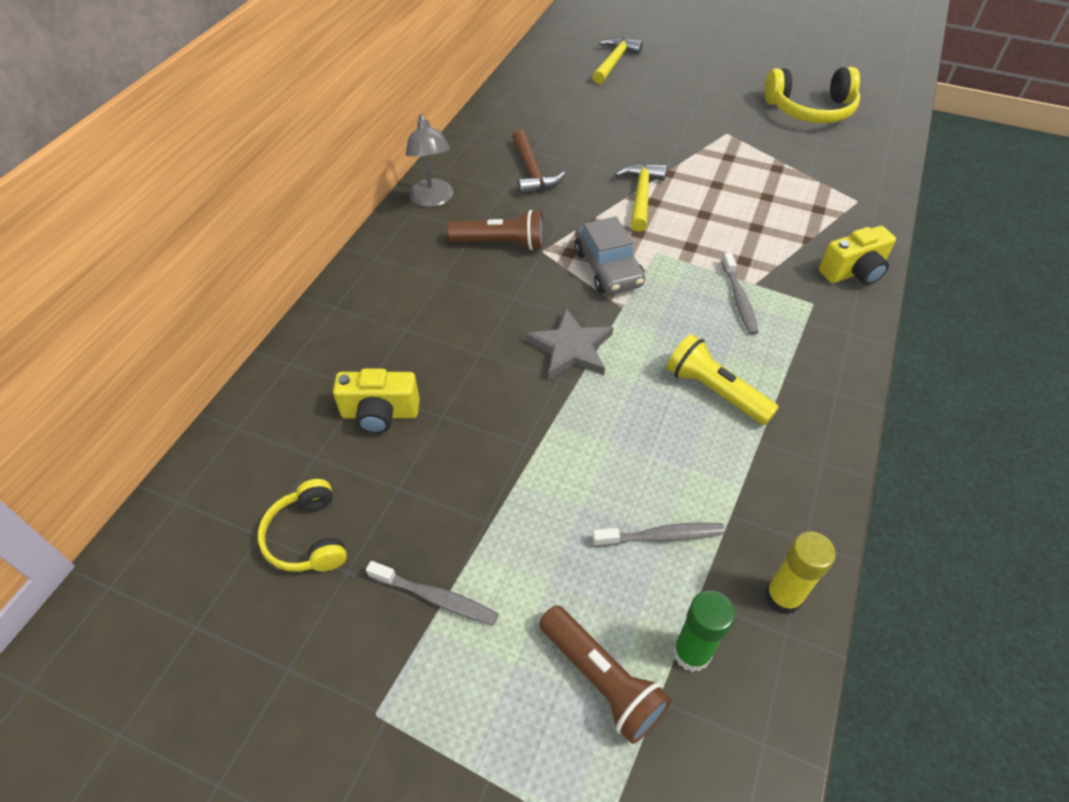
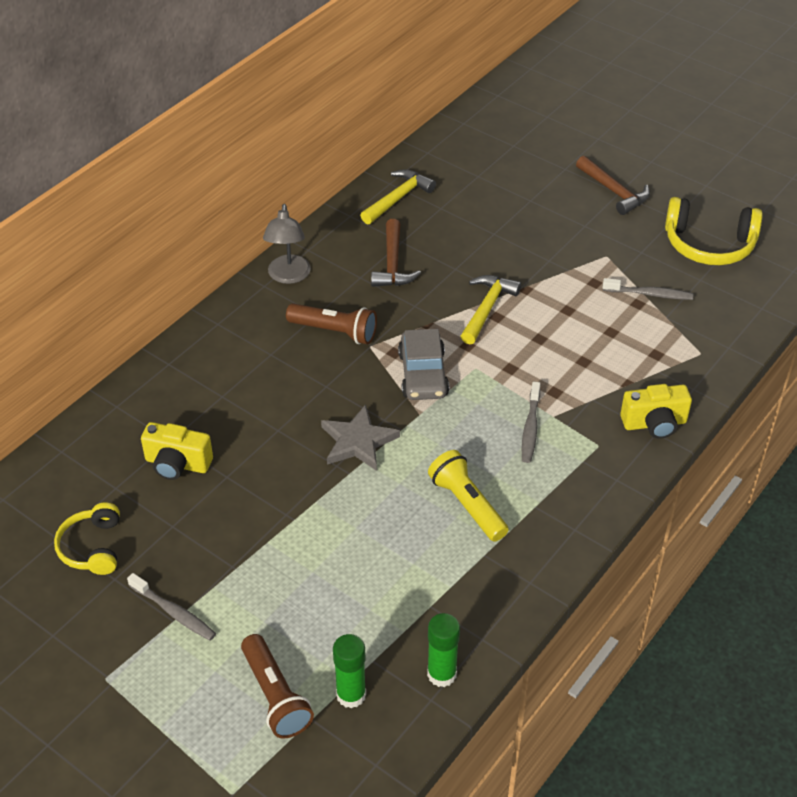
camera: 15 degrees right, 5 degrees down
(614, 62) = (528, 153): yellow hammer -> yellow hammer (398, 198)
(661, 536) = (366, 609): grey toothbrush -> grey toothbrush (650, 294)
(705, 81) = (614, 191): none -> brown hammer
(783, 597) = (441, 674): yellow glue stick -> green glue stick

